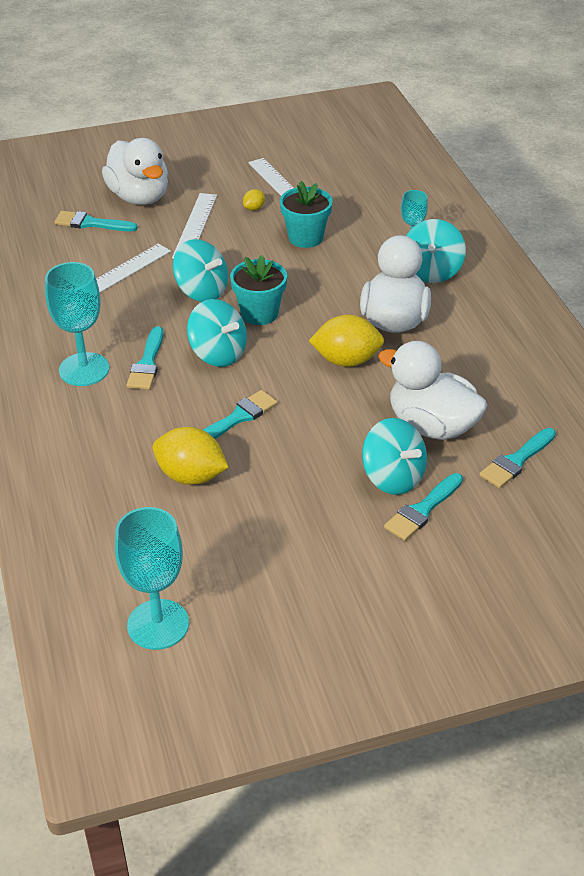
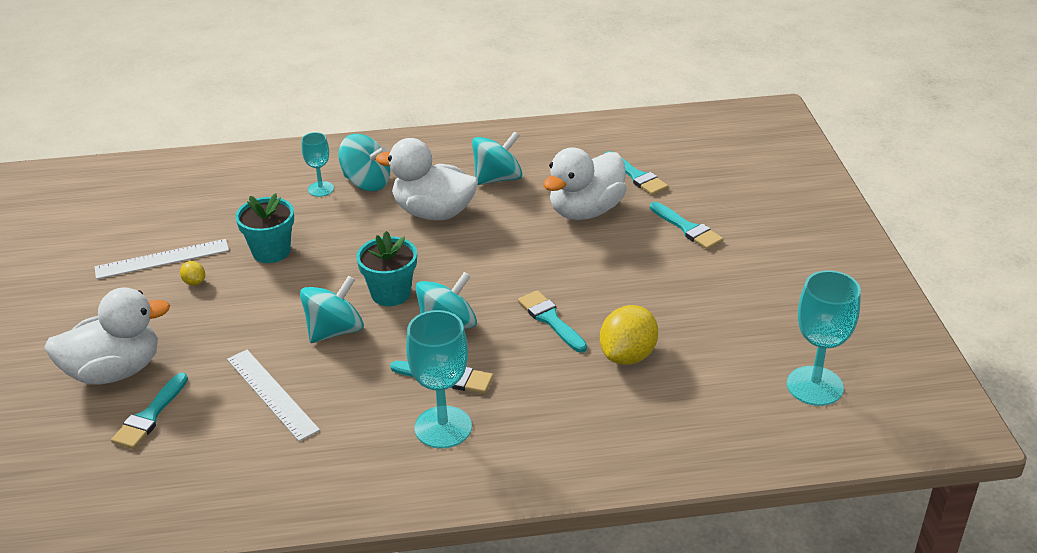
camera: 80 degrees left, 5 degrees down
(195, 226) = (205, 328): white ruler -> none
(346, 360) = (484, 246): yellow lemon -> none
(393, 477) = (647, 238): turquoise spinning top -> turquoise spinning top (497, 178)

